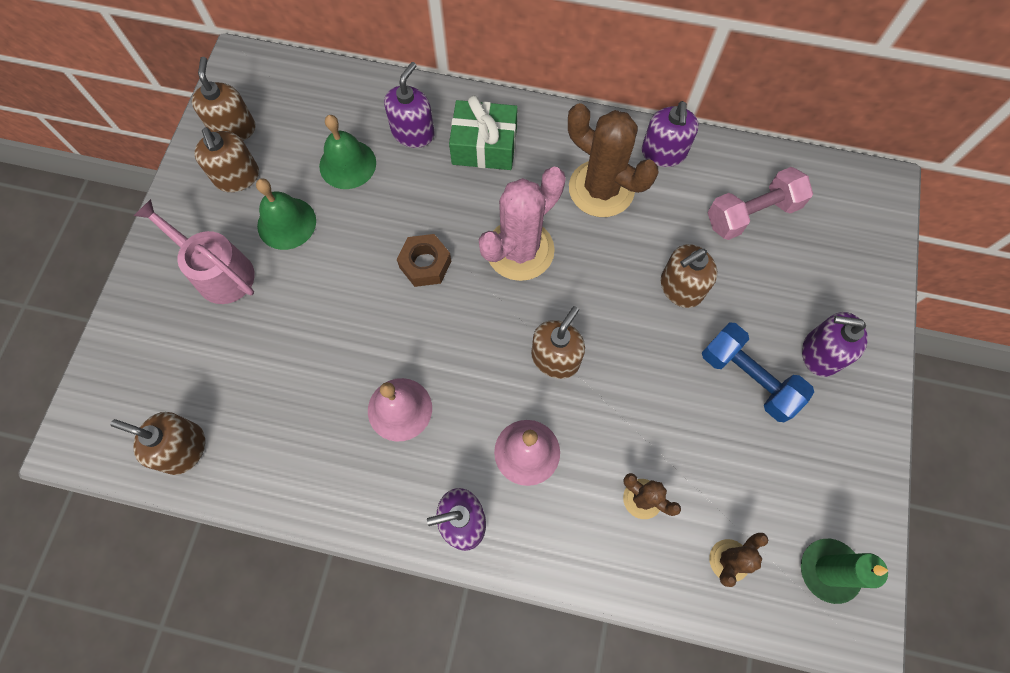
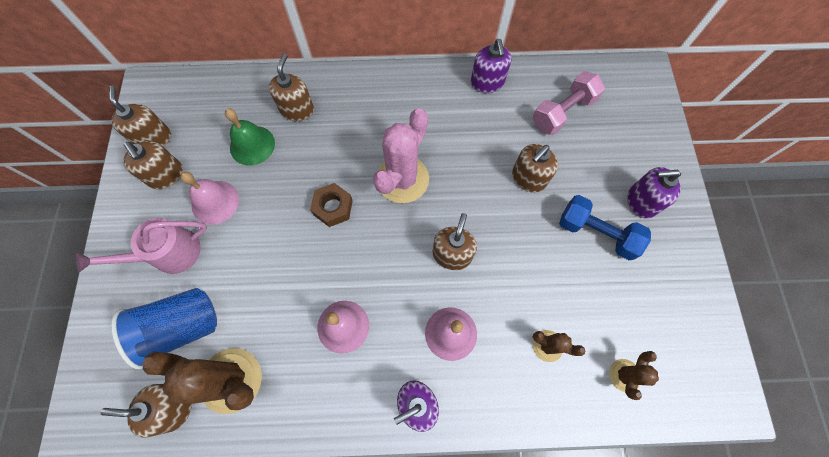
camera: 15 degrees left, 0 degrees up
(212, 360) = (181, 327): none -> blue cup
(218, 272) = (168, 254): pink watering can -> pink watering can turned 45 degrees counterclockwise
(286, 223) = (215, 202): green bell -> pink bell
(413, 132) = (297, 110): purple soap dispenser -> brown soap dispenser
(484, 146) = (354, 107): green gift -> none
(601, 189) = (450, 119): brown cactus -> brown cactus (231, 380)
(829, 570) = (697, 362): green candle -> none

